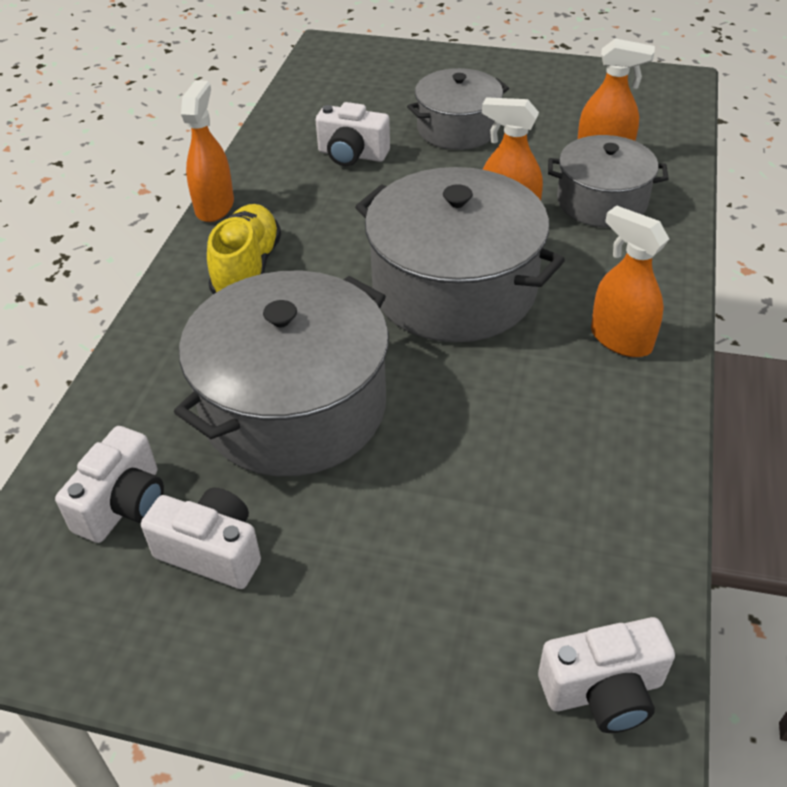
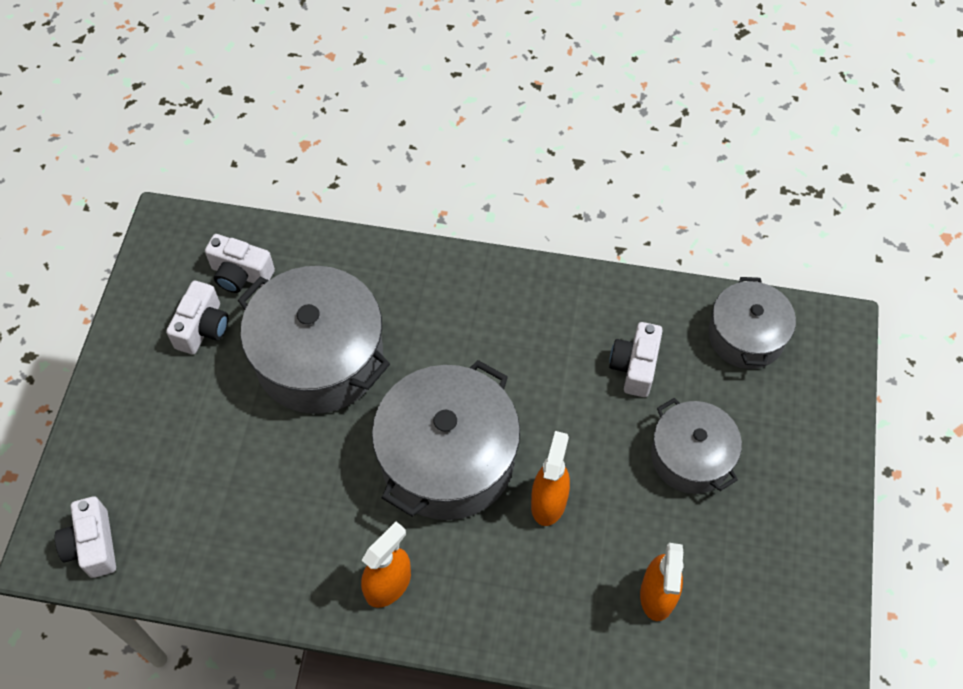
camera: 85 degrees right, 15 degrees up
(215, 206) = (547, 271): orange spray bottle -> none
(247, 269) = (467, 307): yellow shoe -> none
(601, 201) = (577, 586): grey pot -> grey pot (746, 336)

